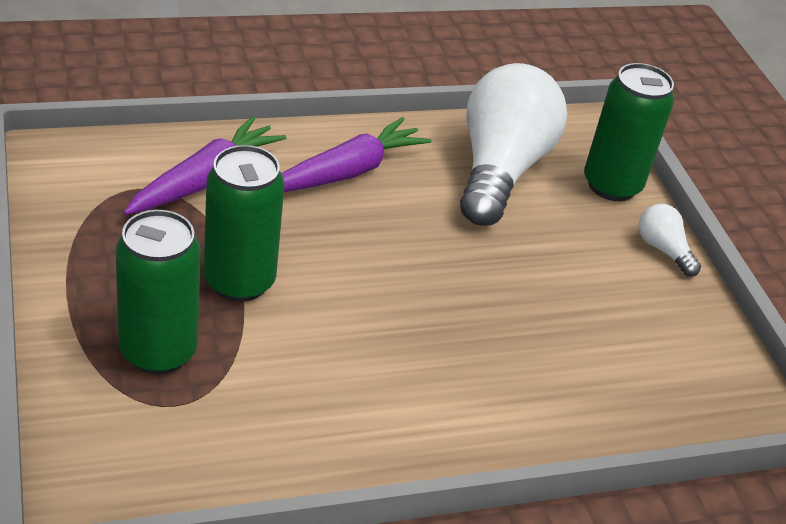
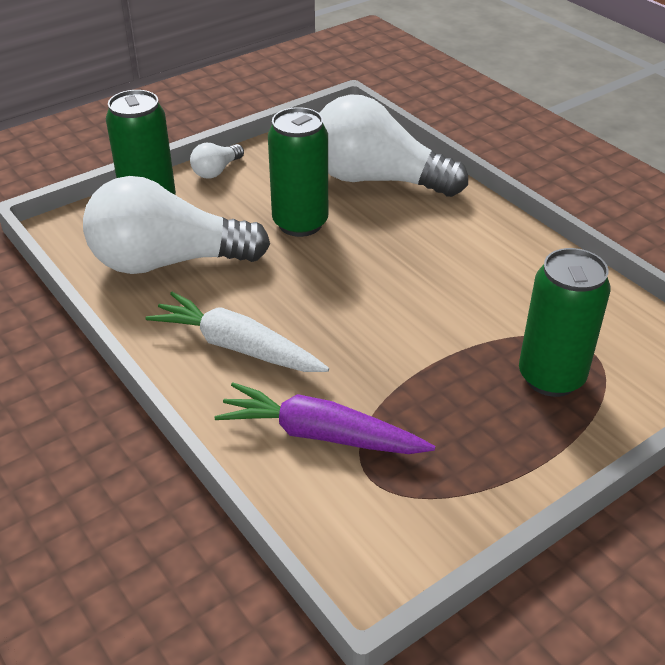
camera: 105 degrees left, 0 degrees up
(239, 281) = (436, 362): green can -> green can (300, 223)
(347, 172) = (237, 347): purple carrot -> white carrot
(593, 376) = (377, 180): none -> white light bulb

